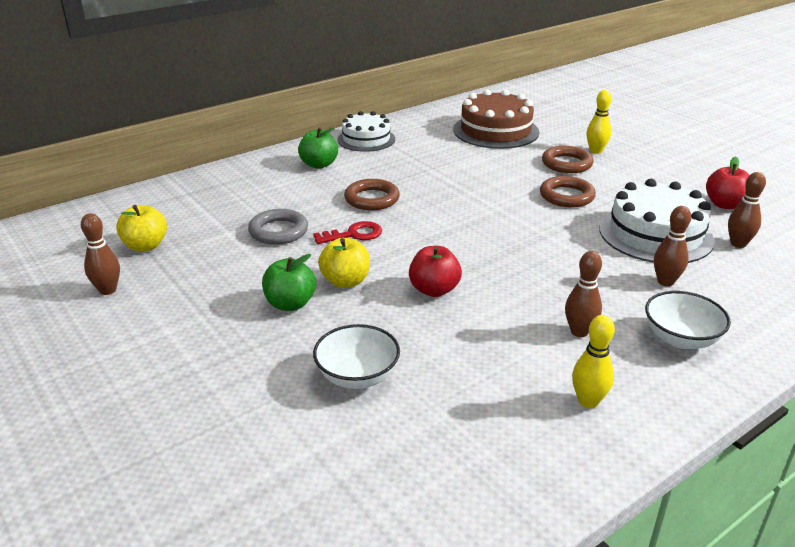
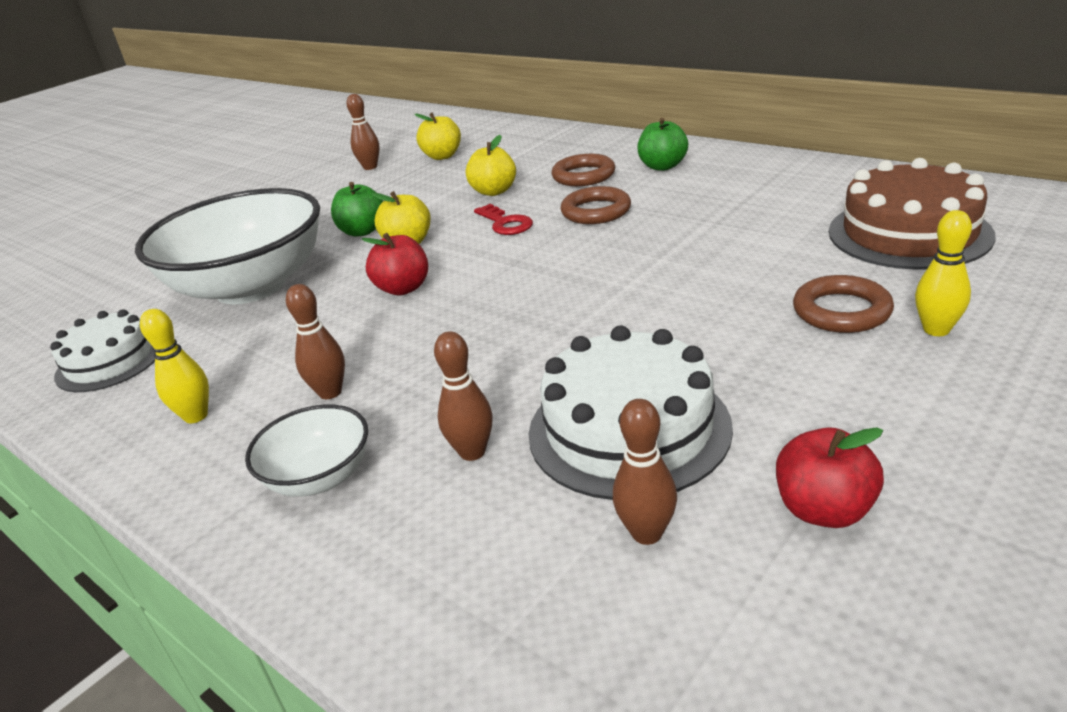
camera: 80 degrees right, 0 degrees up
(278, 231) = (494, 191): grey ring -> yellow apple
(357, 376) = (251, 286): white bowl -> white bowl, size x2.14
(366, 139) = (764, 168): white cake -> white cake (109, 361)
(566, 196) = (710, 329): brown ring -> brown ring (583, 176)

